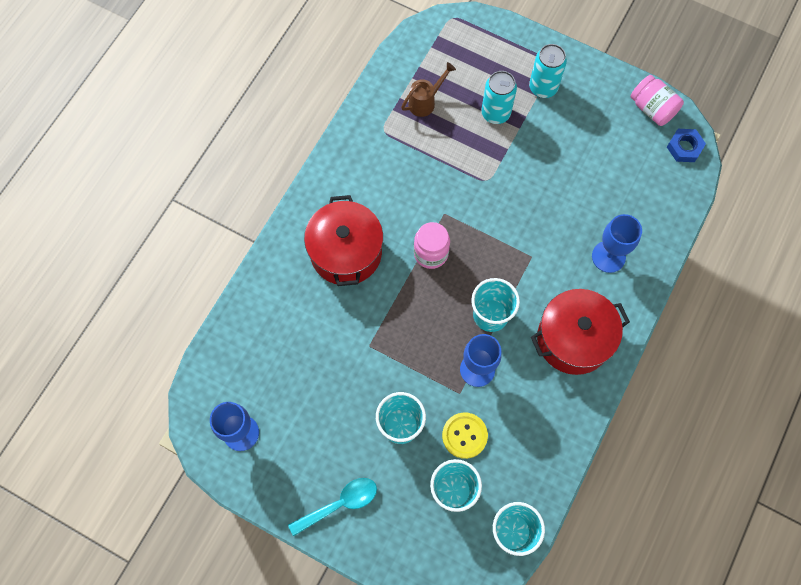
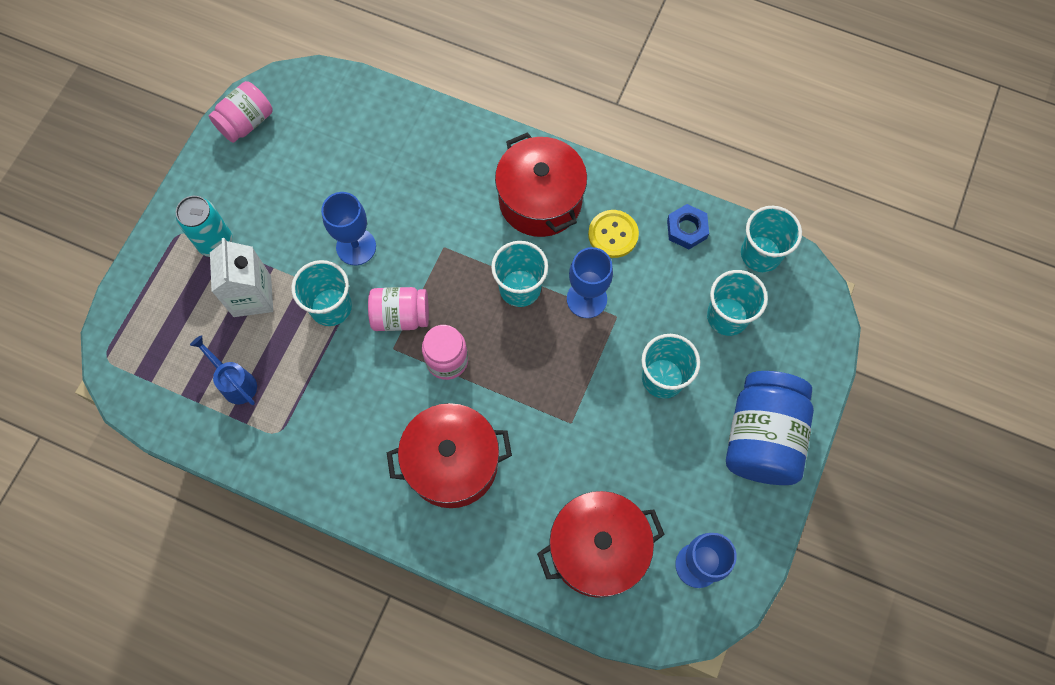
camera: 95 degrees left, 0 degrees up
(264, 356) = (597, 549): none -> red pot
(340, 504) = (762, 437): turquoise spoon -> blue jar
(425, 102) = (235, 382): brown watering can -> blue watering can
(464, 435) = (664, 308): yellow button -> yellow button (613, 234)
(471, 220) = (401, 316): none -> pink jar
(483, 169) = (331, 307): none -> turquoise cup
(495, 113) = (252, 296): turquoise can -> white carton
(608, 256) = (438, 166): blue goblet -> blue goblet (356, 247)
(684, 147) = (297, 90): blue nut -> blue nut (687, 229)

